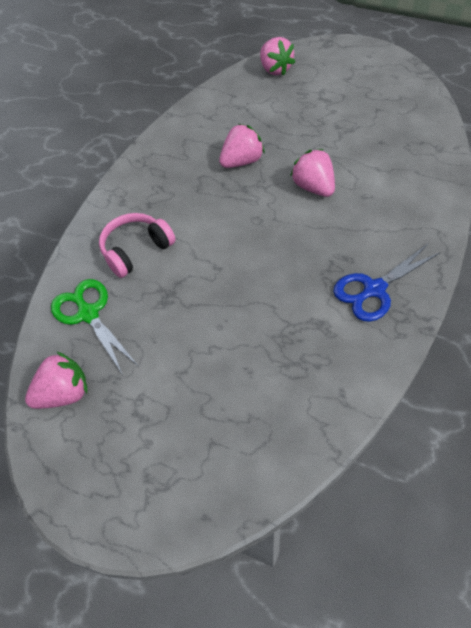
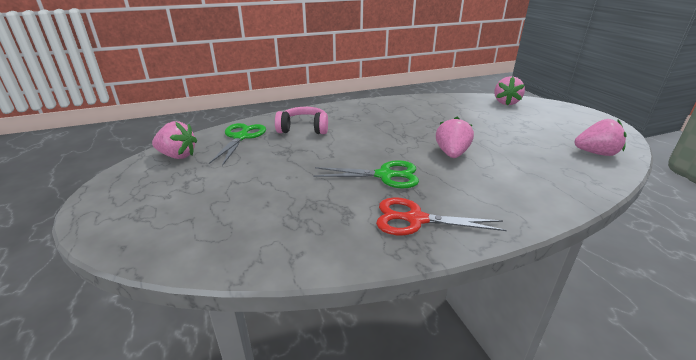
camera: 40 degrees right, 25 degrees down
(242, 161) = (421, 125): pink strawberry -> pink strawberry (596, 153)
(295, 258) = (384, 175): none -> green scissors
(374, 289) = (416, 219): blue scissors -> red scissors

